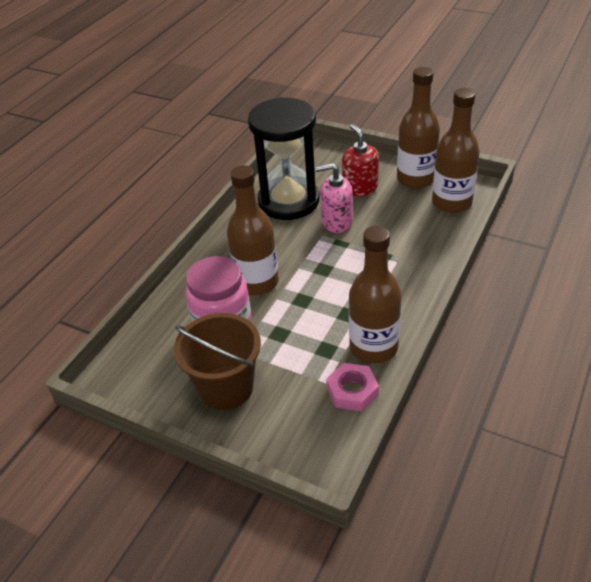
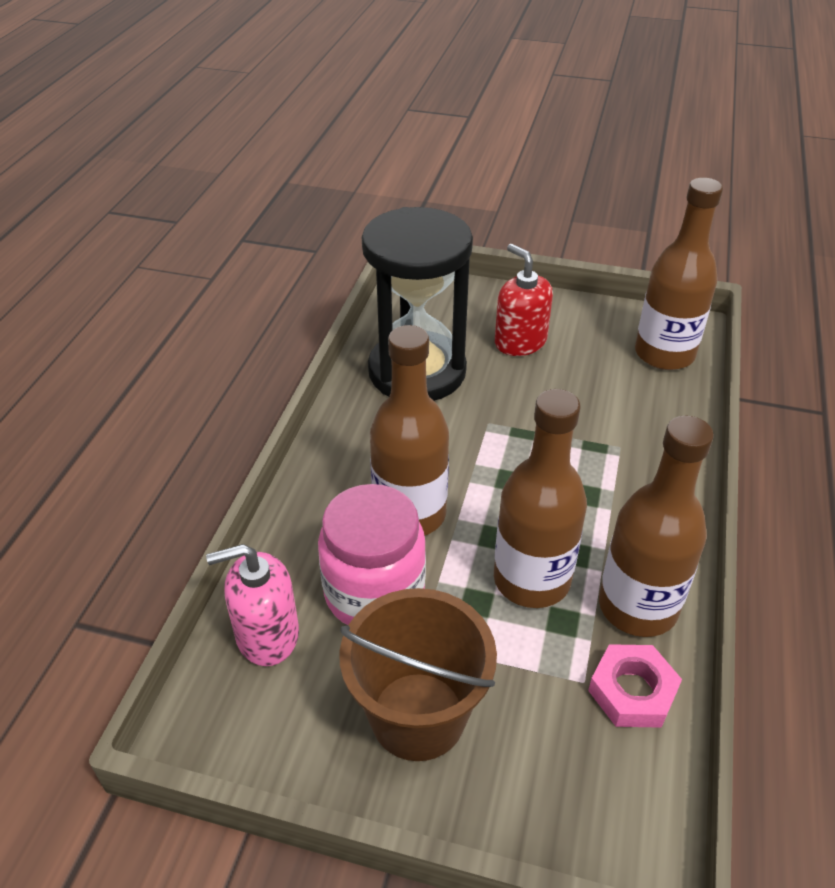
camera: 15 degrees left, 0 degrees up
(336, 222) = (503, 399): pink soap dispenser -> pink soap dispenser (267, 635)
(415, 179) = (597, 322): brown bottle -> brown bottle (531, 579)

